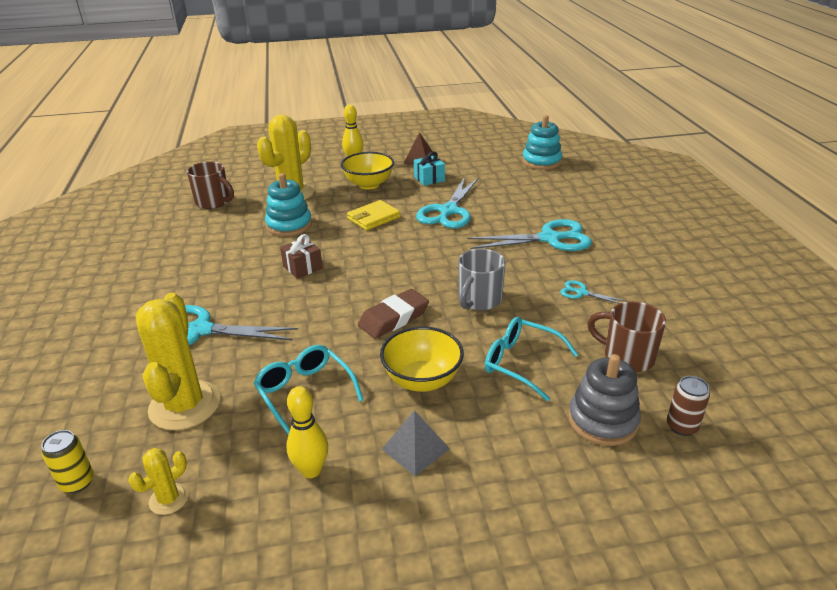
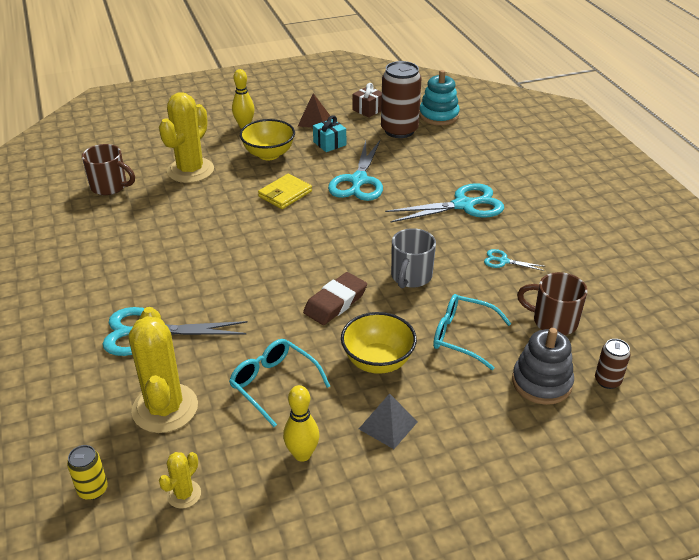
camera: 10 degrees left, 5 degrees up
(289, 225) = (200, 208): turquoise stacking toy -> none
(302, 267) = (230, 256): brown gift -> brown gift (368, 110)
(499, 172) = (399, 130): none -> brown can

